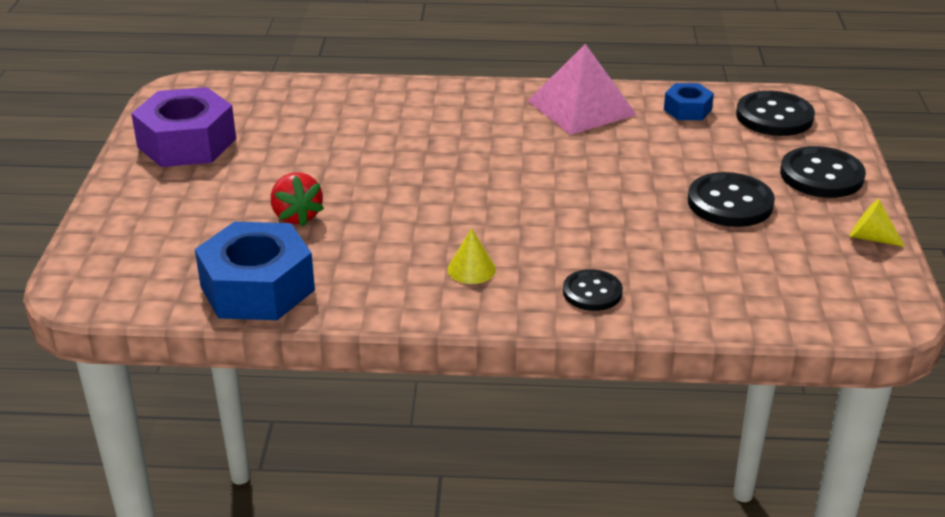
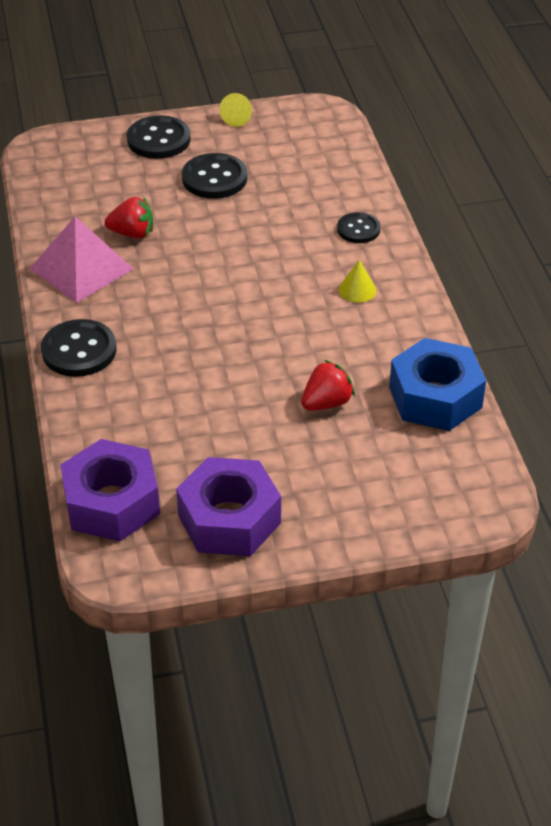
camera: 105 degrees left, 10 degrees up
(250, 94) = (111, 502): none -> purple nut
(632, 140) = (132, 233): none -> red strawberry
(687, 110) = (69, 209): blue nut -> none
(774, 116) = (69, 164): black button -> black button (79, 350)

